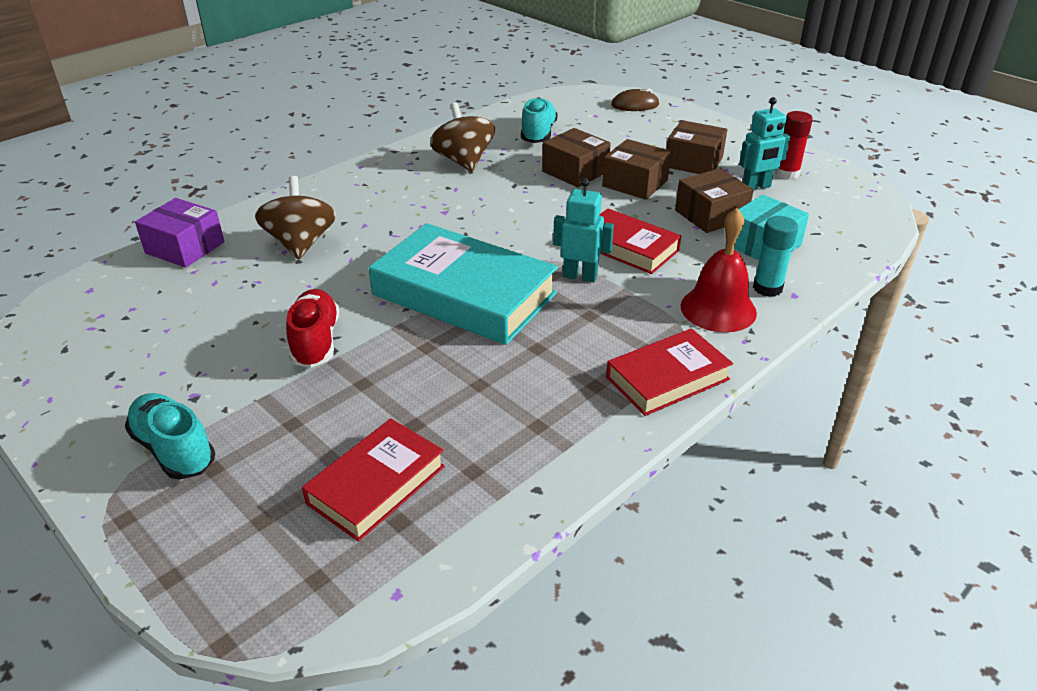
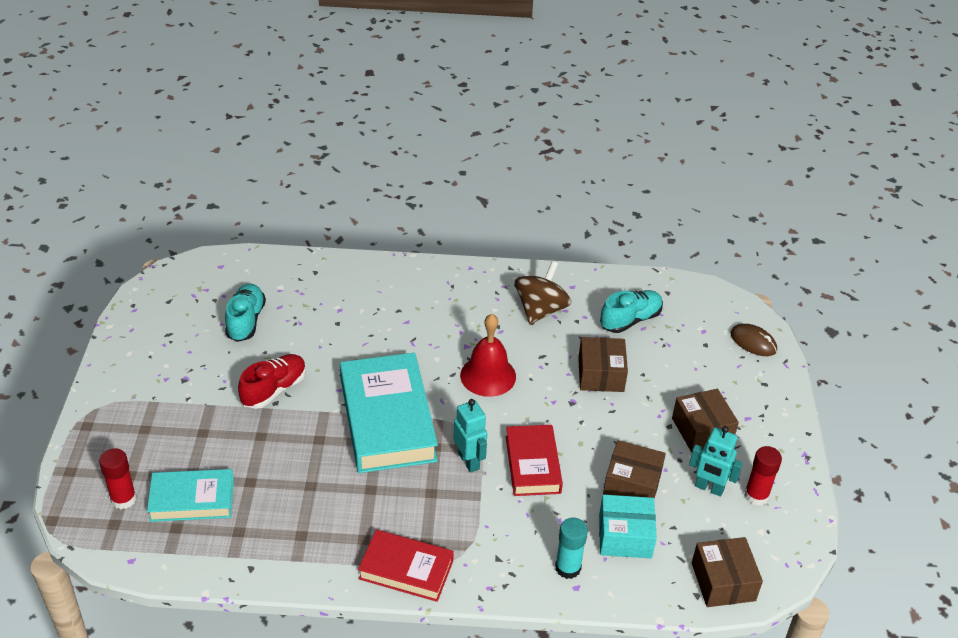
camera: 45 degrees right, 5 degrees up
(174, 449) = (143, 404): turquoise shoe -> turquoise shoe (246, 321)
(185, 247) = (296, 268): purple box -> none
(290, 547) = (123, 499): none -> red glue stick
(301, 243) = (355, 310): brown spinning top -> none
(376, 485) = (192, 500): red book -> turquoise book
(635, 183) = (625, 416): brown box -> brown box (723, 582)
(718, 309) = (511, 554): red bell -> red bell (488, 375)

